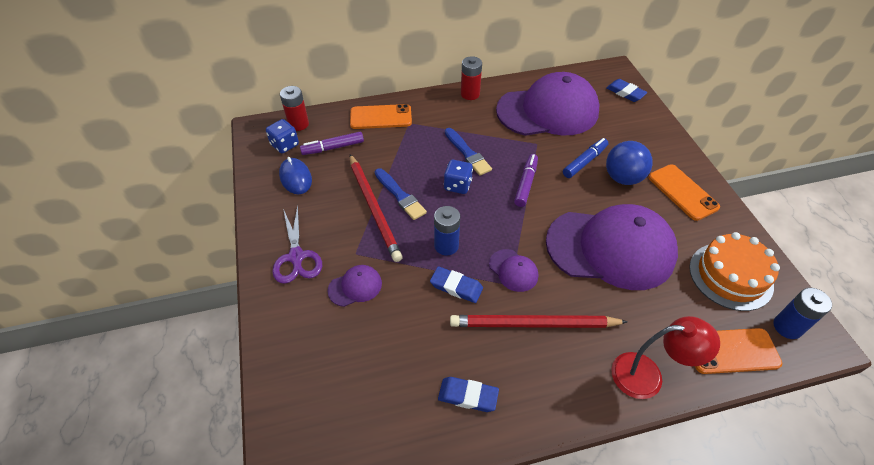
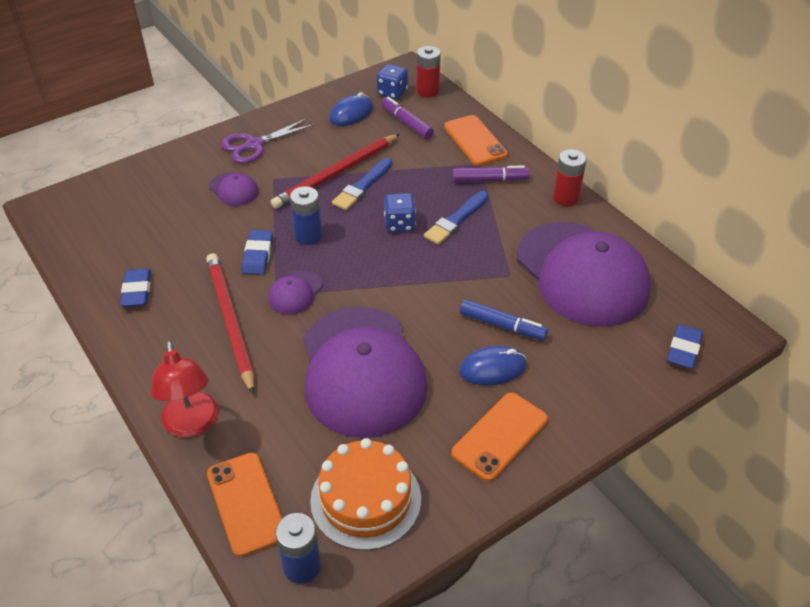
camera: 70 degrees right, 5 degrees down
(525, 184) = (432, 278): purple marker -> purple marker (489, 180)
(623, 178) = (492, 368): blue ball -> blue mouse

